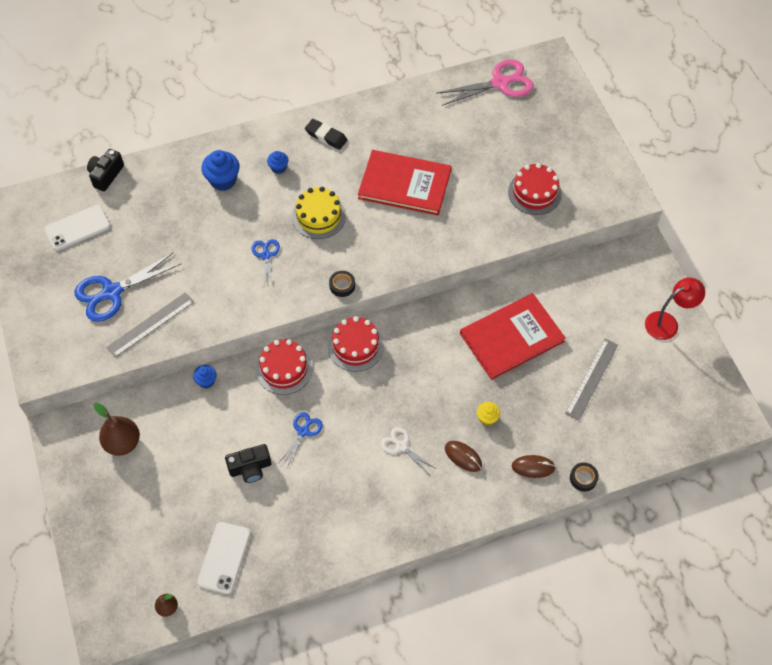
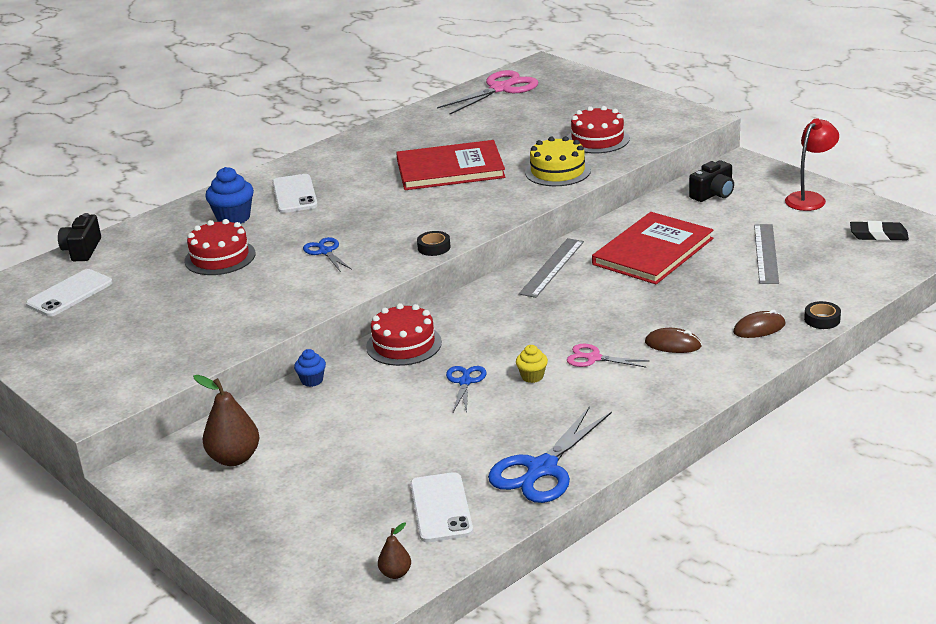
camera: 20 degrees left, 30 degrees down
(111, 292) = (147, 326): blue scissors -> blue scissors (541, 469)
(150, 324) = (216, 335): grey ruler -> grey ruler (552, 267)
(250, 468) = (420, 428): black camera -> black camera (713, 194)
(278, 168) = (294, 194): blue cupcake -> white phone
(318, 216) = (368, 212): yellow cake -> yellow cake (557, 171)
(326, 136) = (334, 162): black eraser -> black eraser (878, 235)
(355, 346) = (478, 305): red cake -> red cake (220, 257)
(401, 446) = (593, 358): white scissors -> pink scissors
(487, 418) = (675, 311): yellow cupcake -> yellow cupcake (532, 376)

